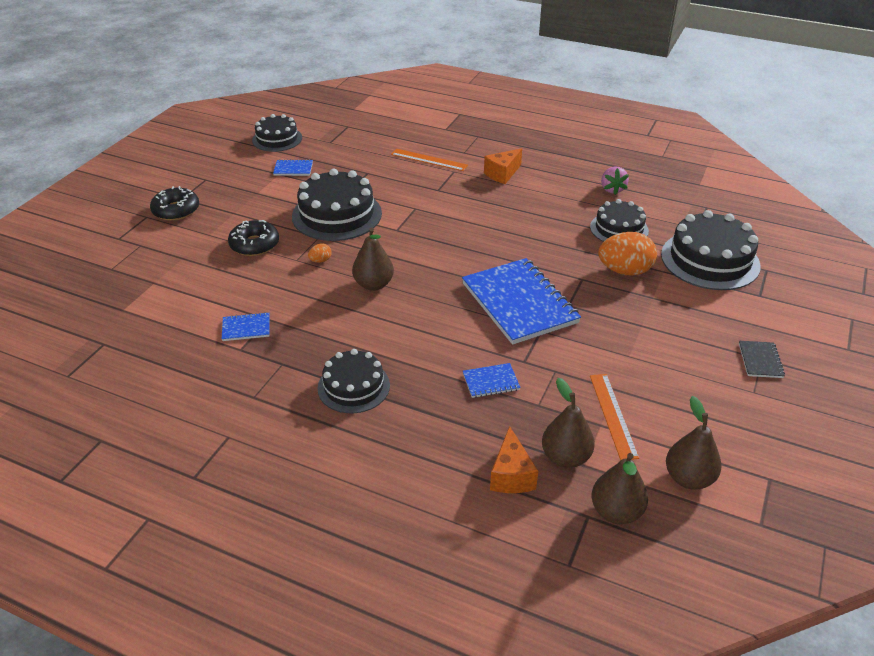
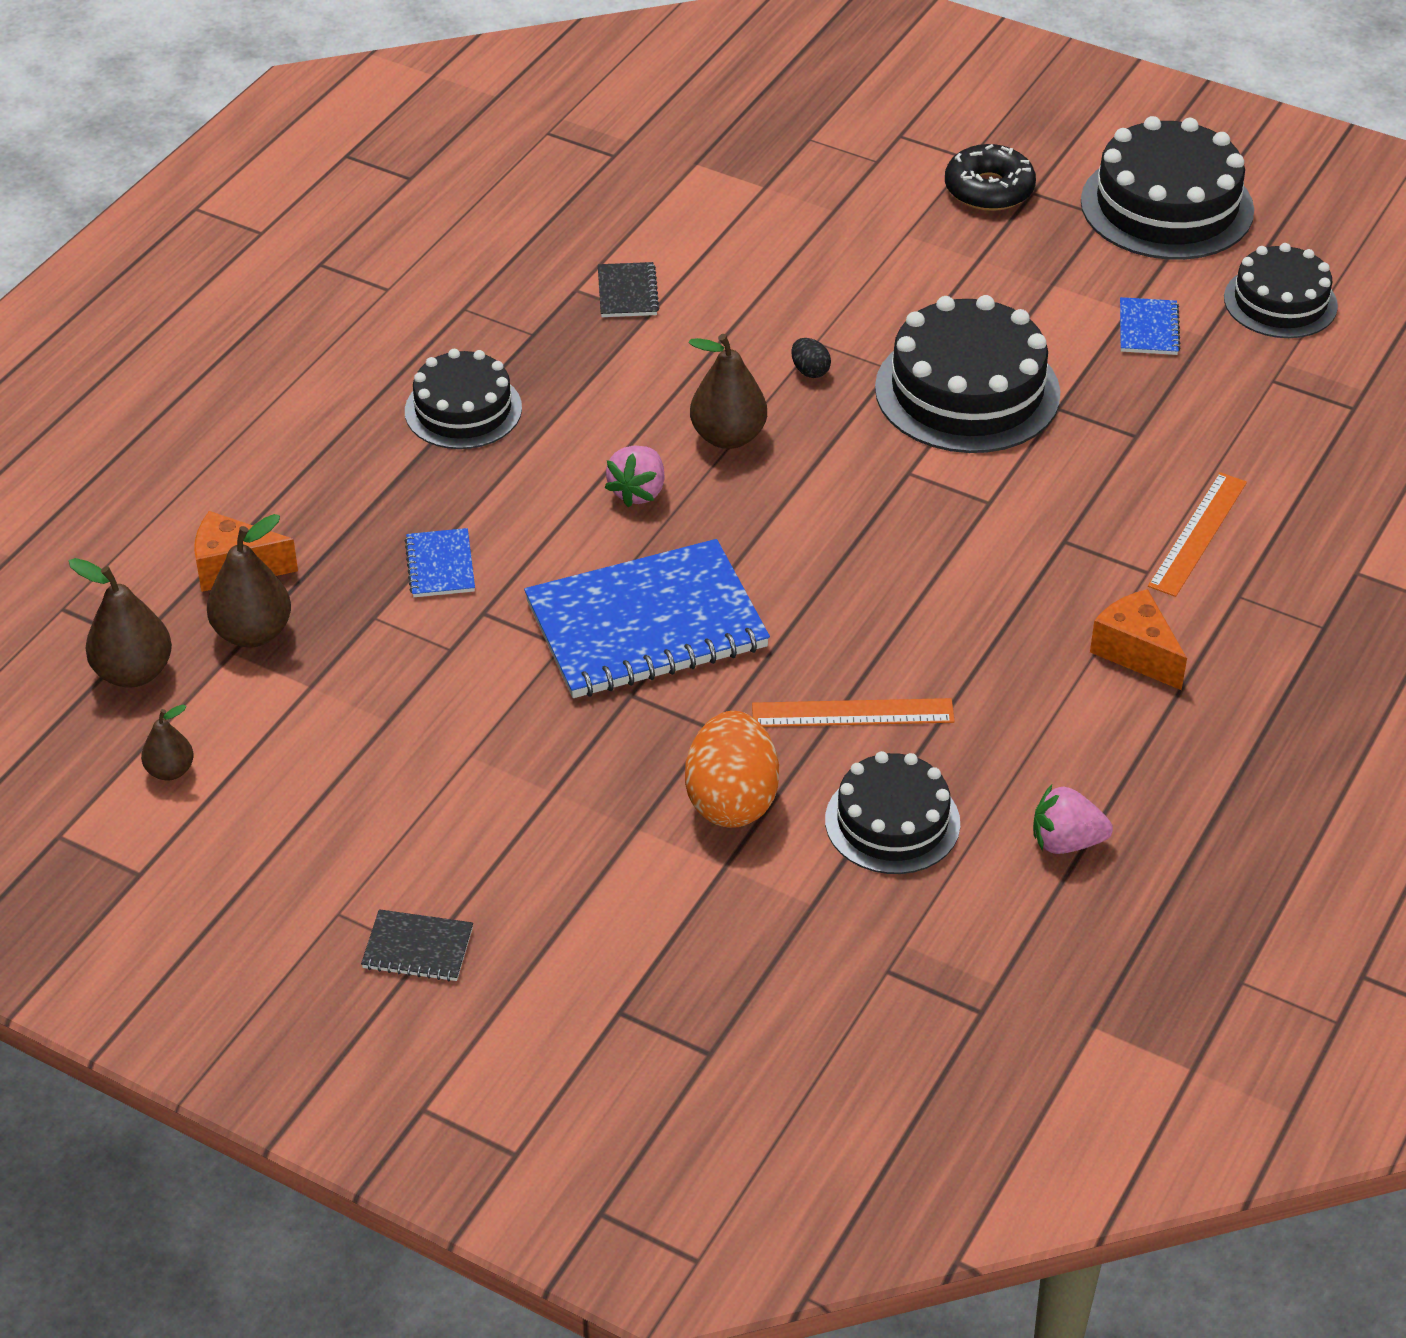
camera: 95 degrees right, 5 degrees up
(246, 328) = (627, 292): blue notebook -> black notebook
(254, 244) = (868, 289): black donut -> none
(320, 260) = (810, 371): orange egg -> black egg
(420, 312) = (638, 492): none -> pink strawberry
(613, 415) = (327, 705): orange ruler -> orange ruler (852, 713)
(688, 478) = (170, 770): brown pear -> brown pear, size x0.59
(710, 260) = (757, 957): black cake -> black cake (1167, 206)

